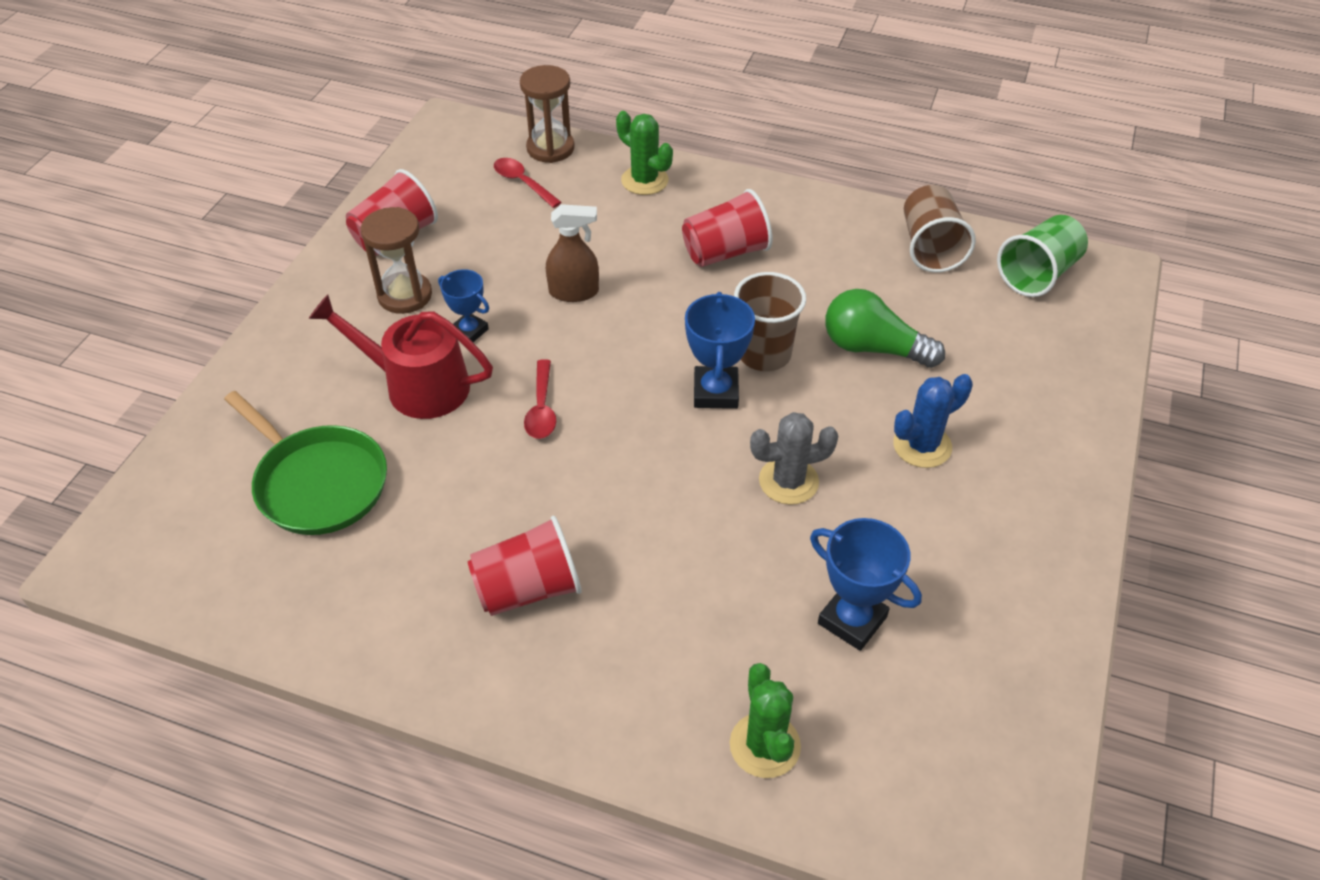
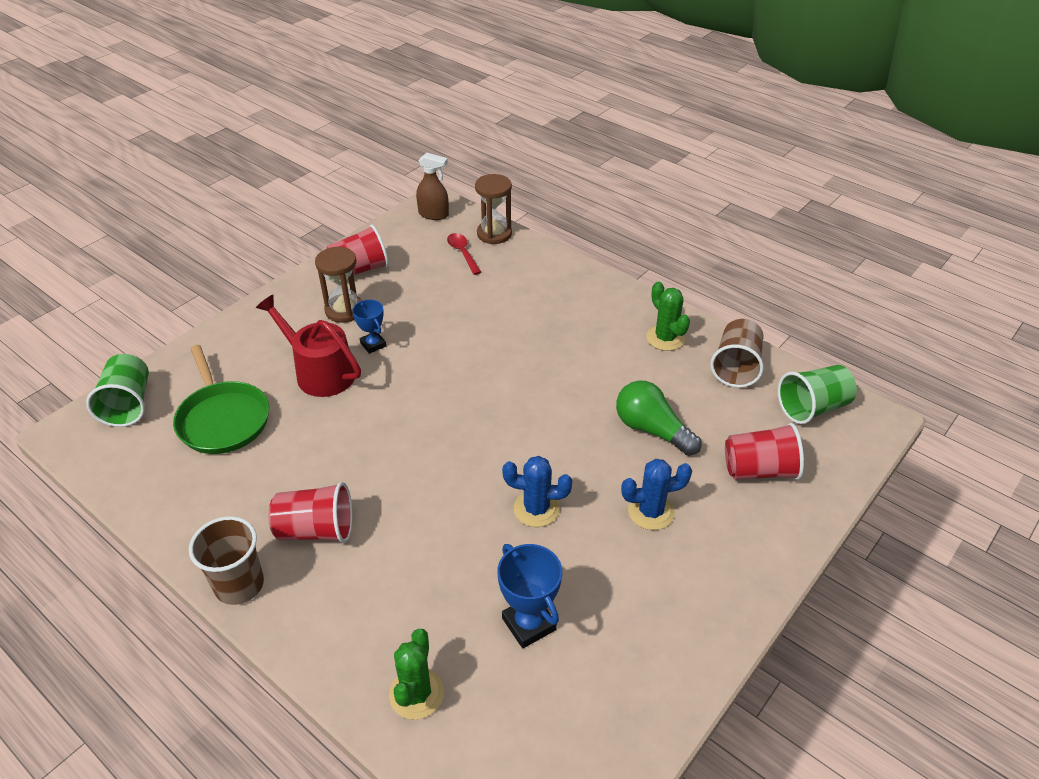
camera: 20 degrees right, 5 degrees down
(167, 500) = (128, 404): none -> green cup
(541, 408) = (392, 409): red spoon -> none
(574, 292) = (457, 335): brown spray bottle -> brown spray bottle (433, 214)
(644, 180) = (548, 270): green cactus -> green cactus (665, 338)
(715, 392) = (518, 430): blue trophy -> none
(725, 252) = (578, 334): red cup -> red cup (759, 470)
(764, 354) = (568, 413): brown cup -> brown cup (239, 585)
(788, 481) = (536, 509): grey cactus -> blue cactus

